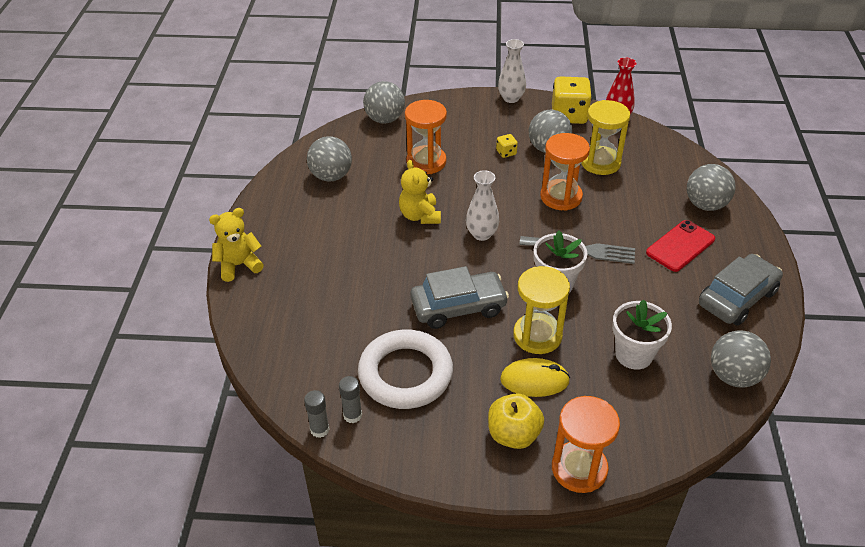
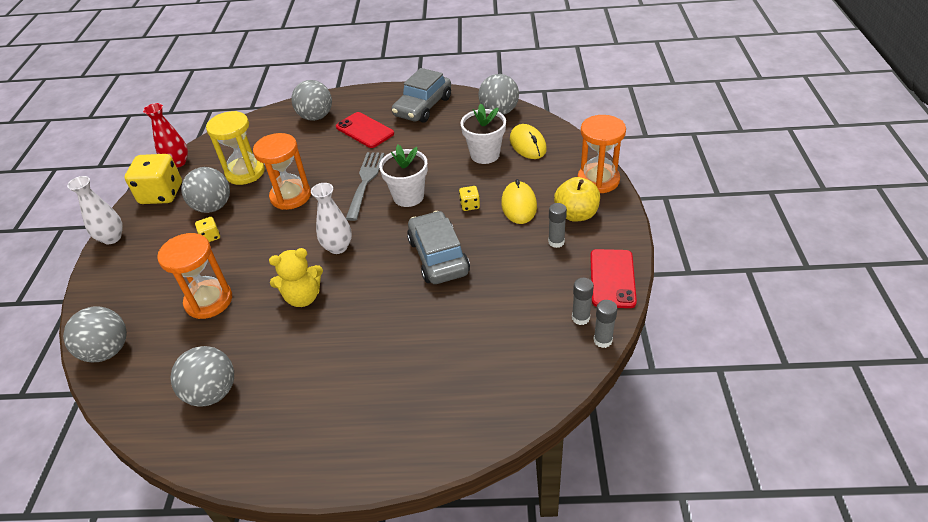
camera: 90 degrees left, 0 degrees up
(239, 265) = (373, 466): yellow teddy bear -> none
(402, 453) = (612, 278): none -> red phone
(405, 374) = (525, 285): white ring -> none
(467, 408) = (556, 242): none -> grey glue stick
(537, 335) = (470, 205): yellow hourglass -> yellow dice
(657, 400) = (527, 144): none -> yellow mouse
(737, 298) = (423, 107): grey car -> grey car turned 105 degrees counterclockwise

